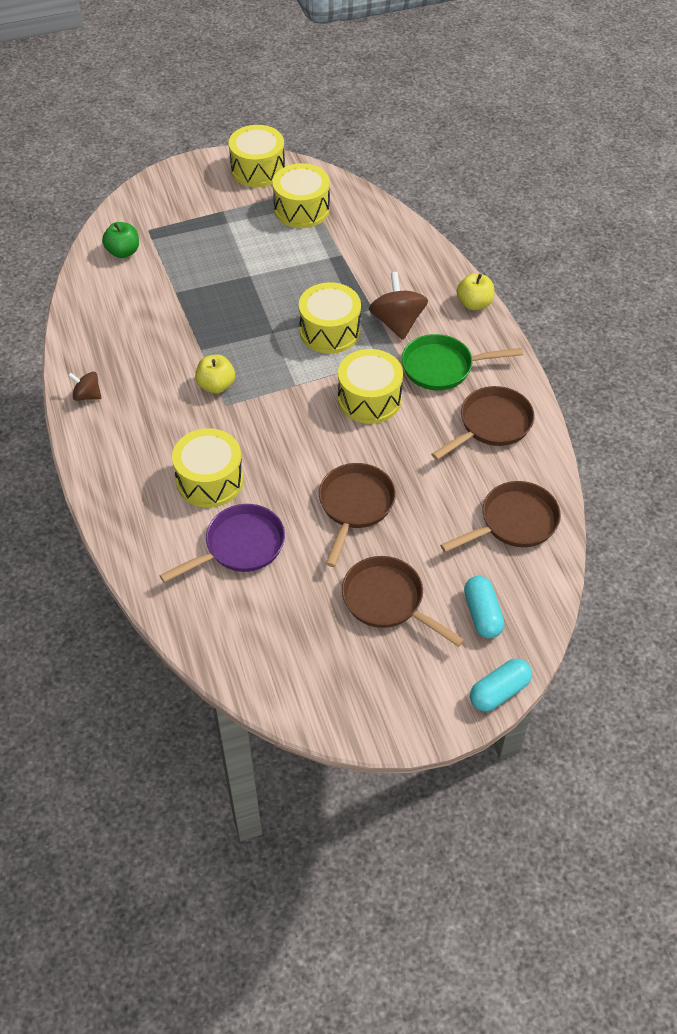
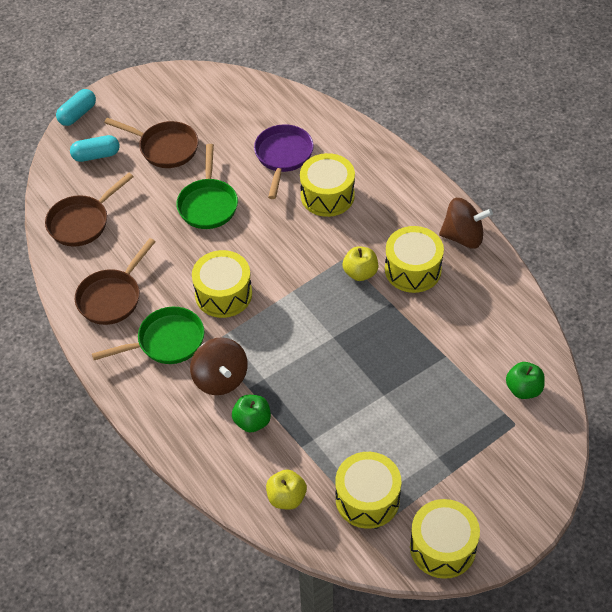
camera: 165 degrees right, 0 degrees up
(87, 395) = (463, 237): brown spinning top -> brown spinning top, size x1.76
(240, 546) = (283, 156): purple pan -> purple pan turned 150 degrees clockwise
(330, 331) = (281, 352): yellow drum -> yellow drum (413, 269)
(355, 506) = (208, 204): brown pan -> green pan
(378, 282) = (252, 421): none -> green apple
(474, 303) = (150, 421): yellow apple -> yellow apple (286, 498)
(482, 614) = (96, 155): turquoise capsule -> turquoise capsule turned 75 degrees counterclockwise

